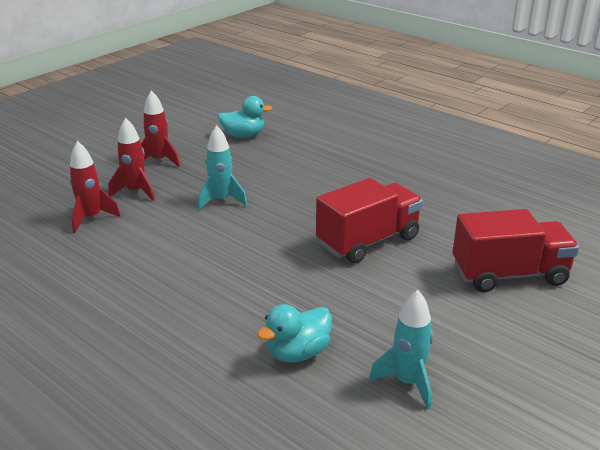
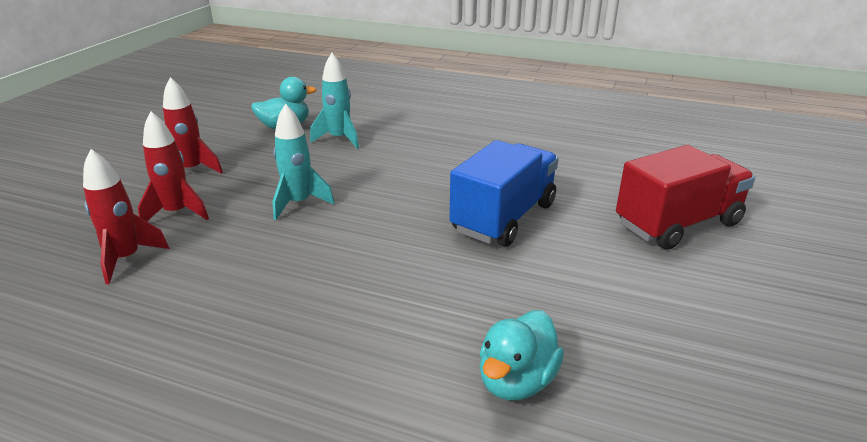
camera: 20 degrees left, 0 degrees up
(368, 241) = (504, 217): red truck -> blue truck
(407, 382) = (676, 384): turquoise rocket -> turquoise rocket (339, 139)

